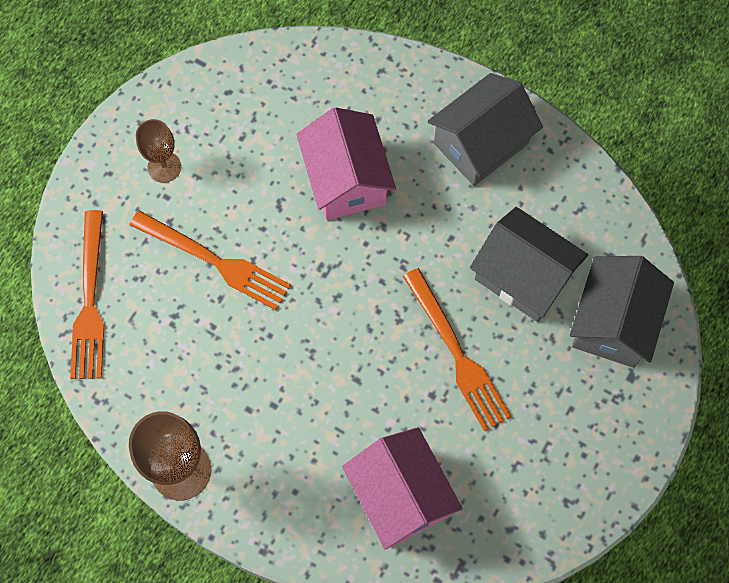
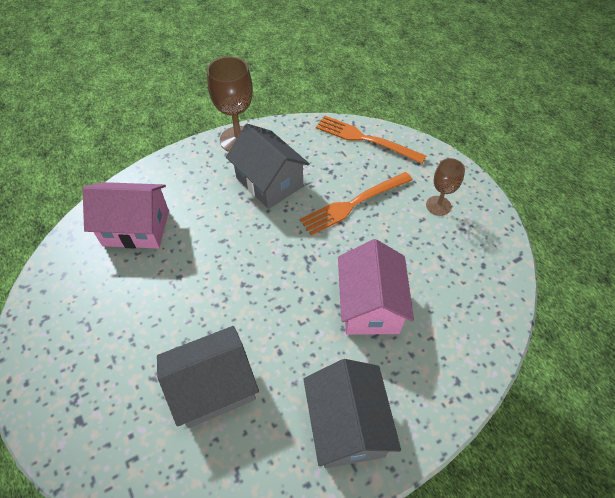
camera: 120 degrees right, 15 degrees down
(346, 179) = (370, 305): pink house -> pink house turned 75 degrees clockwise
(457, 354) = (192, 306): orange fork -> none
(613, 322) = (127, 435): grey house -> grey house (269, 182)

